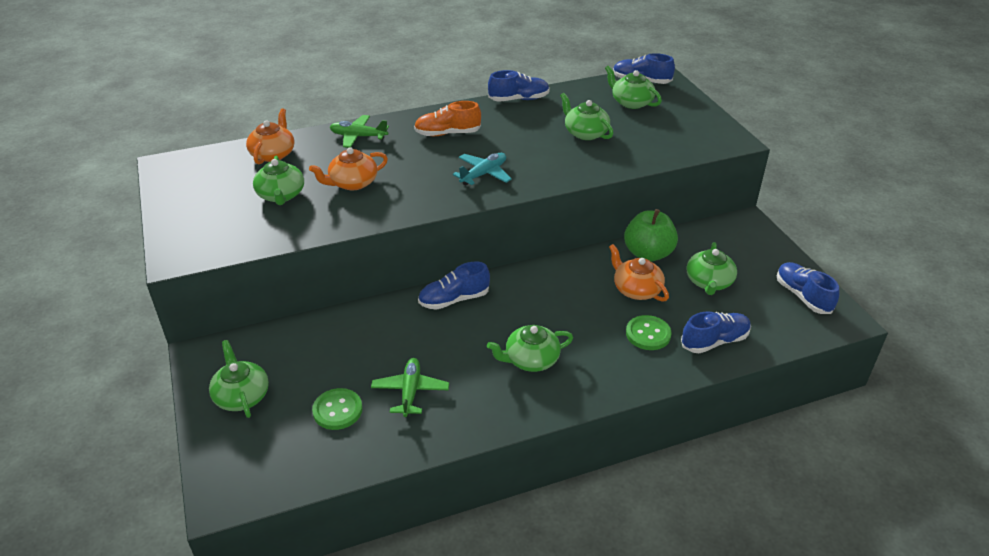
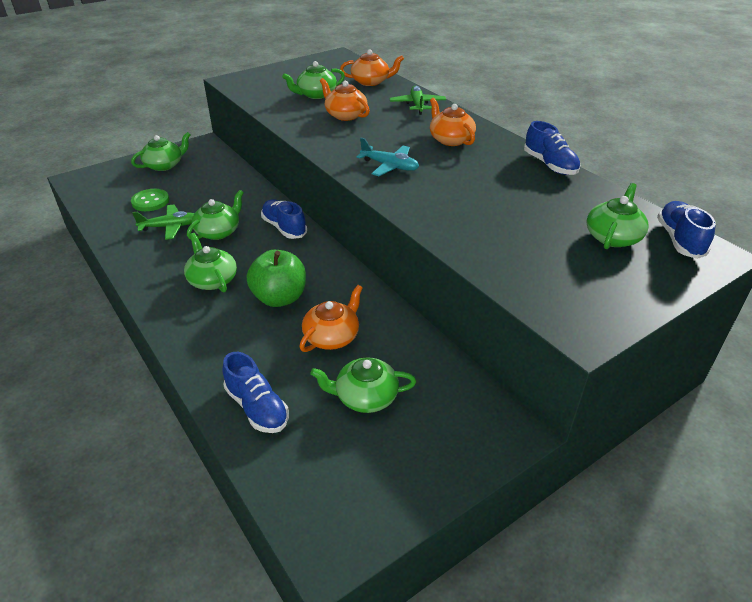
camera: 75 degrees right, 0 degrees up
(447, 133) = (450, 139): orange shoe -> orange teapot
(585, 133) = (510, 212): green teapot -> green teapot (218, 232)
(648, 254) = (400, 340): green apple -> green apple (279, 298)
(648, 334) = (260, 352): green button -> none
(802, 296) = (367, 499): blue shoe -> none

